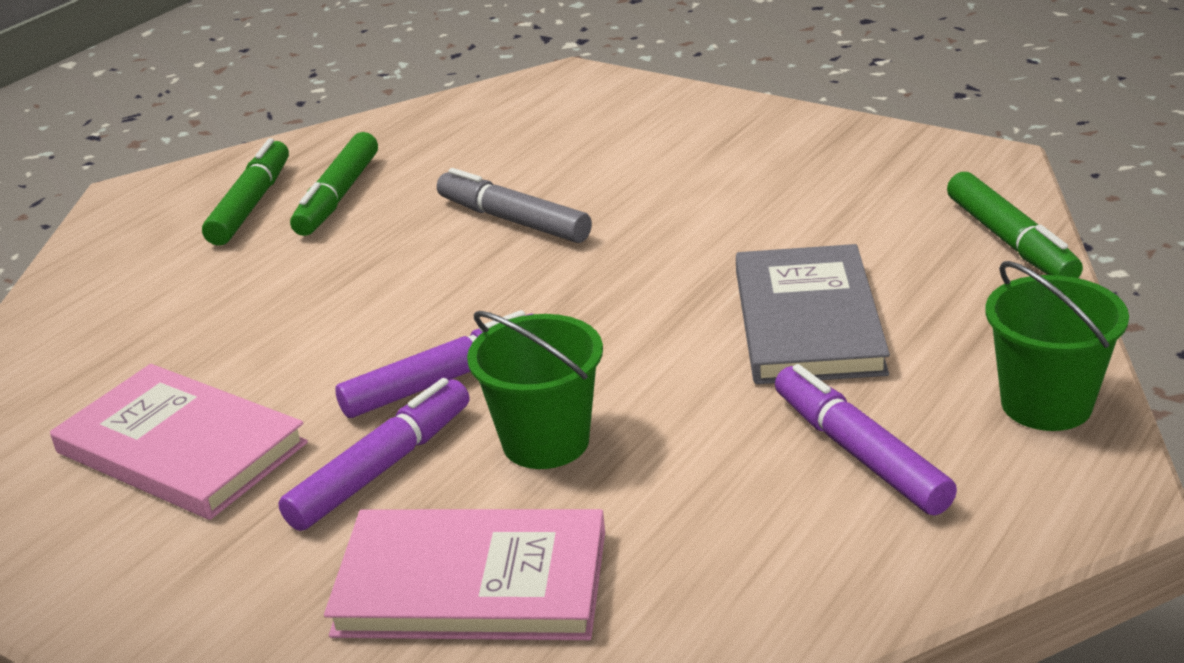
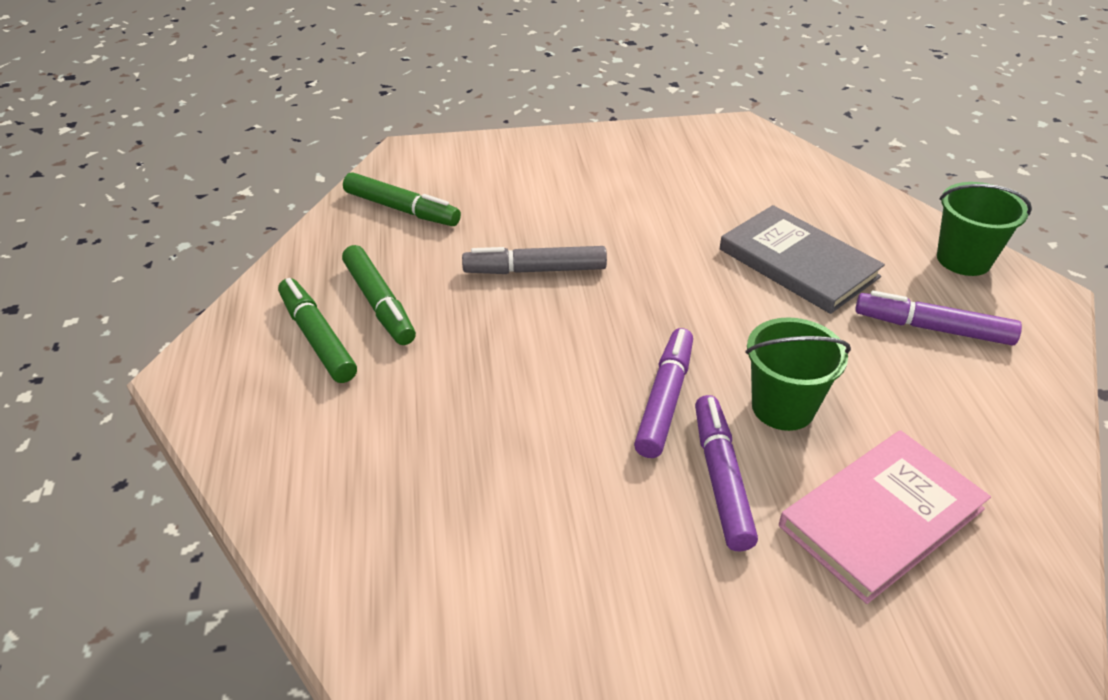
camera: 45 degrees left, 10 degrees up
(180, 448) = (571, 545): pink book -> none
(1010, 241) = (819, 173): green marker -> green marker (401, 209)

